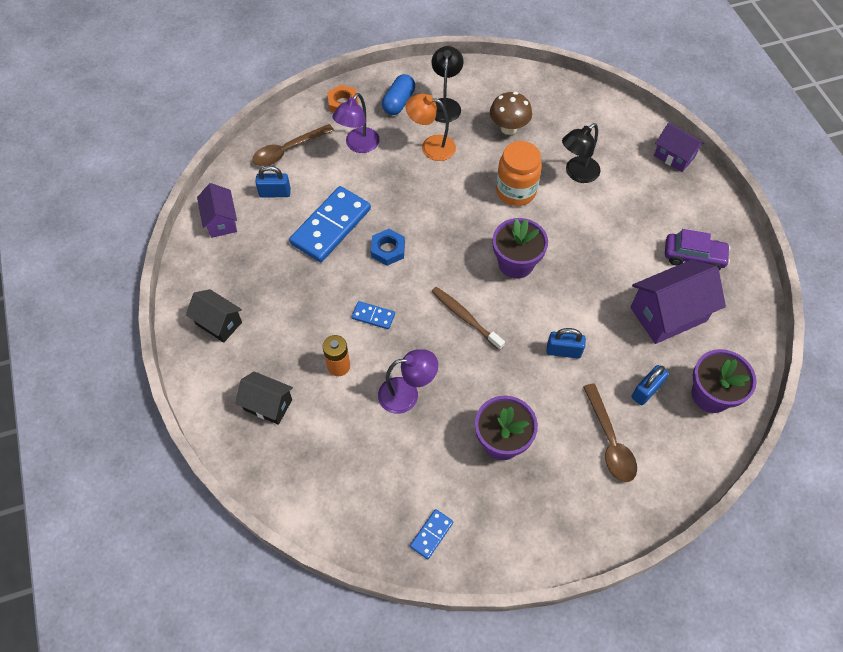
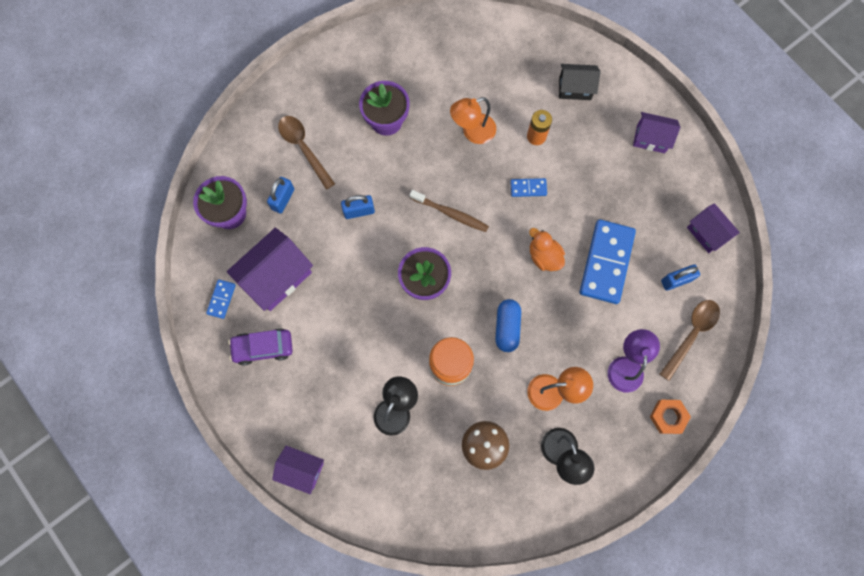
camera: 160 degrees right, 15 degrees up
(219, 323) = (651, 139): black house -> purple house
(388, 250) = (544, 256): blue nut -> orange duck
(398, 102) = (611, 440): blue capsule -> blue capsule (507, 327)
(407, 394) = (472, 132): purple lamp -> orange lamp
(431, 534) = (414, 40): blue domino -> blue domino (221, 299)

